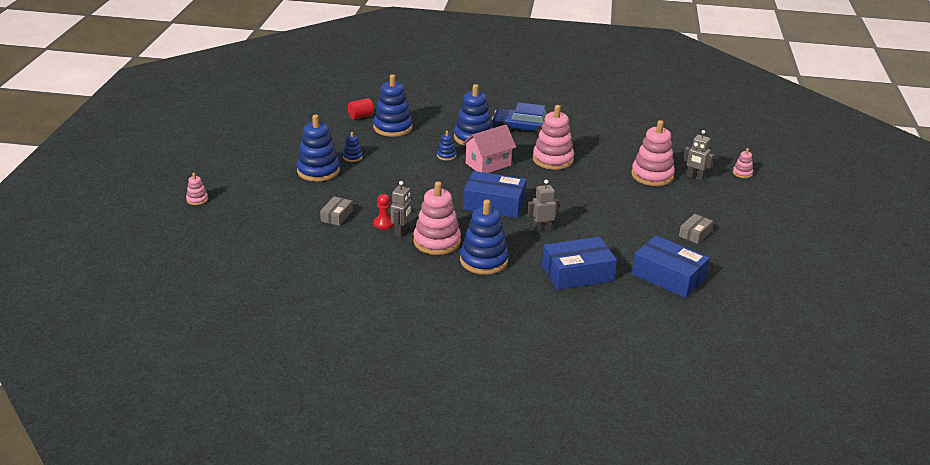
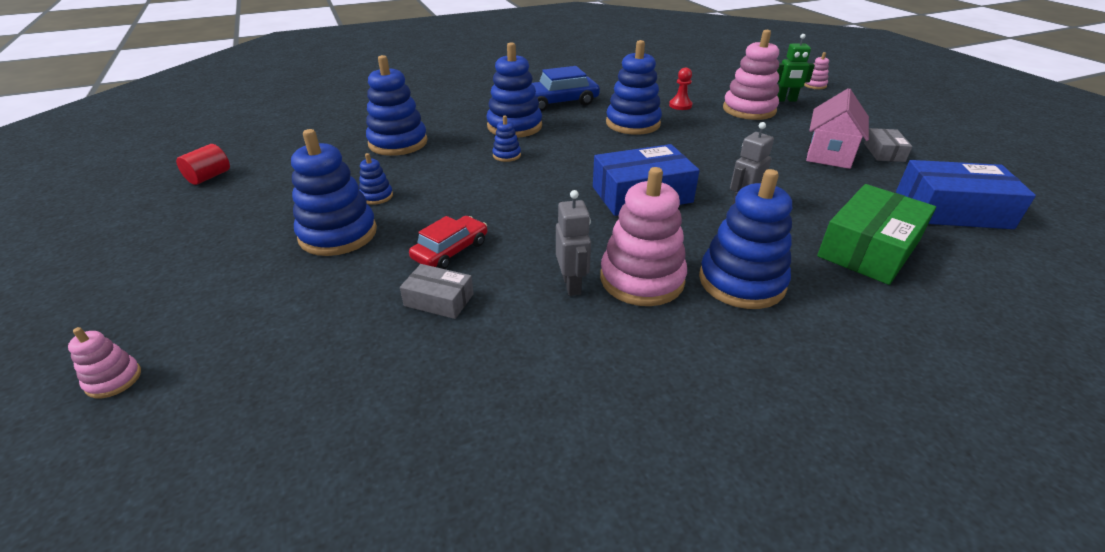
camera: 30 degrees left, 5 degrees up
(336, 216) = (439, 300): grey box -> grey box turned 60 degrees counterclockwise
(360, 116) = (338, 142): red cylinder -> red cylinder (209, 177)
(362, 197) = (450, 250): none -> red car
(384, 223) = (529, 281): red pawn -> red pawn (680, 105)
(488, 164) = (570, 150): pink house -> pink house (829, 154)
(552, 159) = (633, 123): pink stacking toy -> blue stacking toy
(577, 273) = (869, 248): blue box -> green box
(694, 177) = (785, 100): grey robot -> green robot

